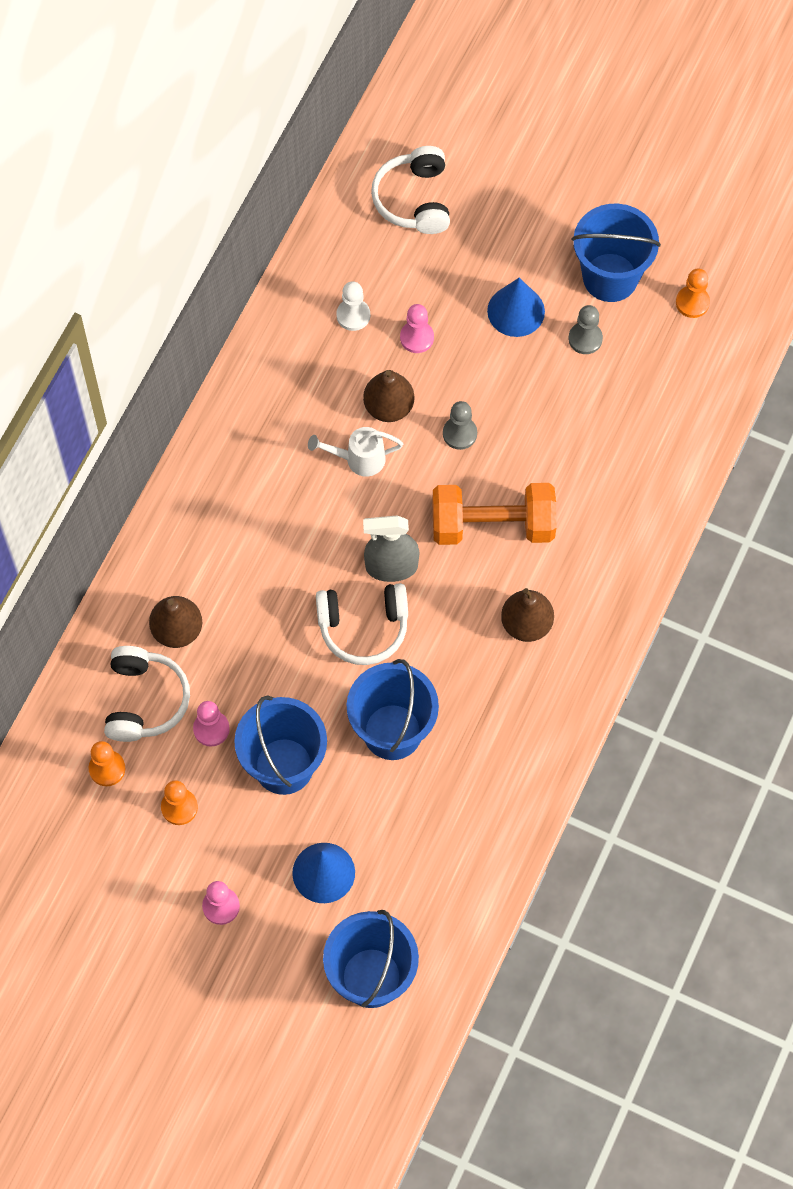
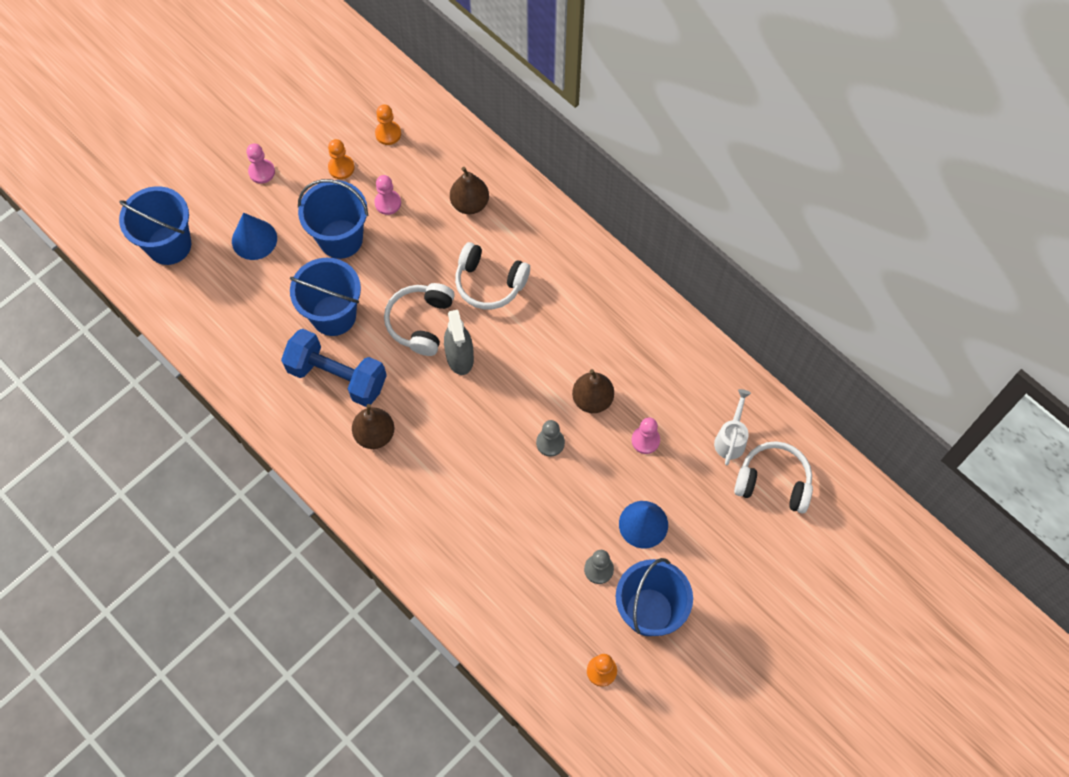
camera: 110 degrees right, 0 degrees up
(145, 700) = (426, 169): white headphones -> white headphones (489, 283)
(353, 315) = (681, 400): white pawn -> none
(359, 459) = (556, 364): white watering can -> white watering can (731, 439)
(391, 567) = (460, 357): grey spray bottle -> grey spray bottle turned 150 degrees clockwise
(470, 695) = (337, 376): none -> blue dumbbell
(492, 525) = (464, 439): orange dumbbell -> none

